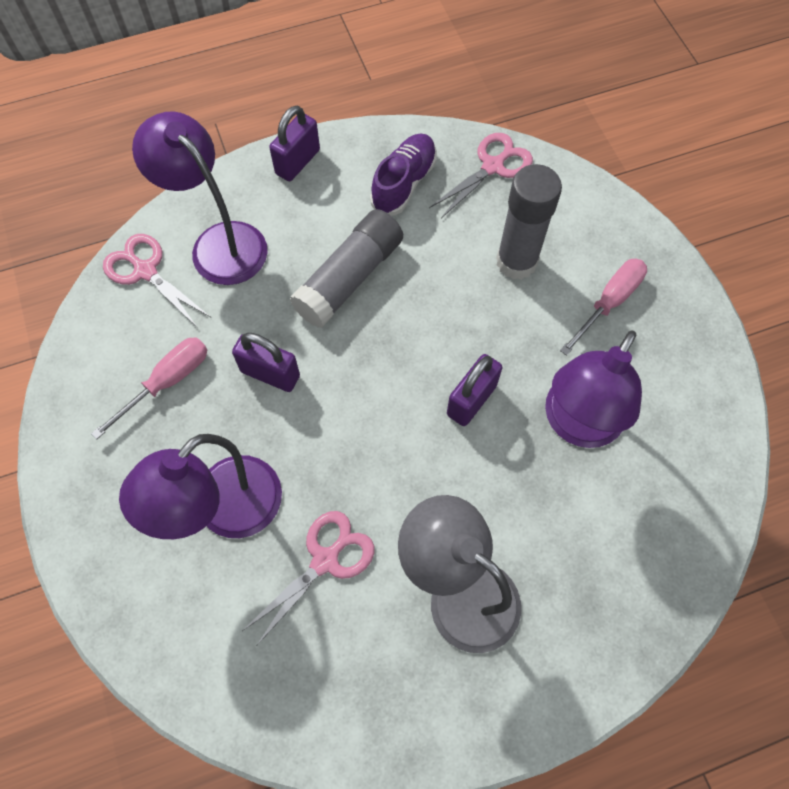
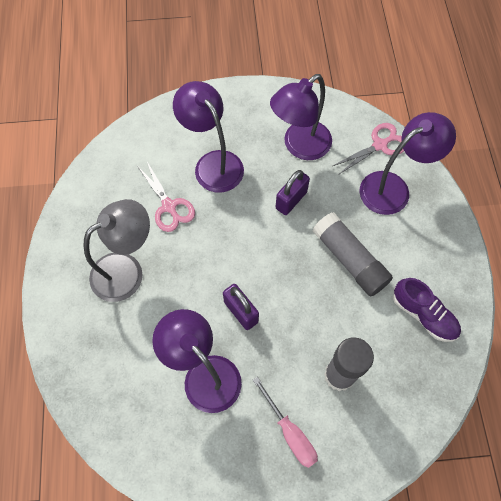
camera: 105 degrees right, 0 degrees up
(167, 382) = (300, 146): pink screwdriver -> purple lamp
(297, 162) = (454, 247): purple padlock -> none
(493, 166) = (429, 385): pink scissors -> none

